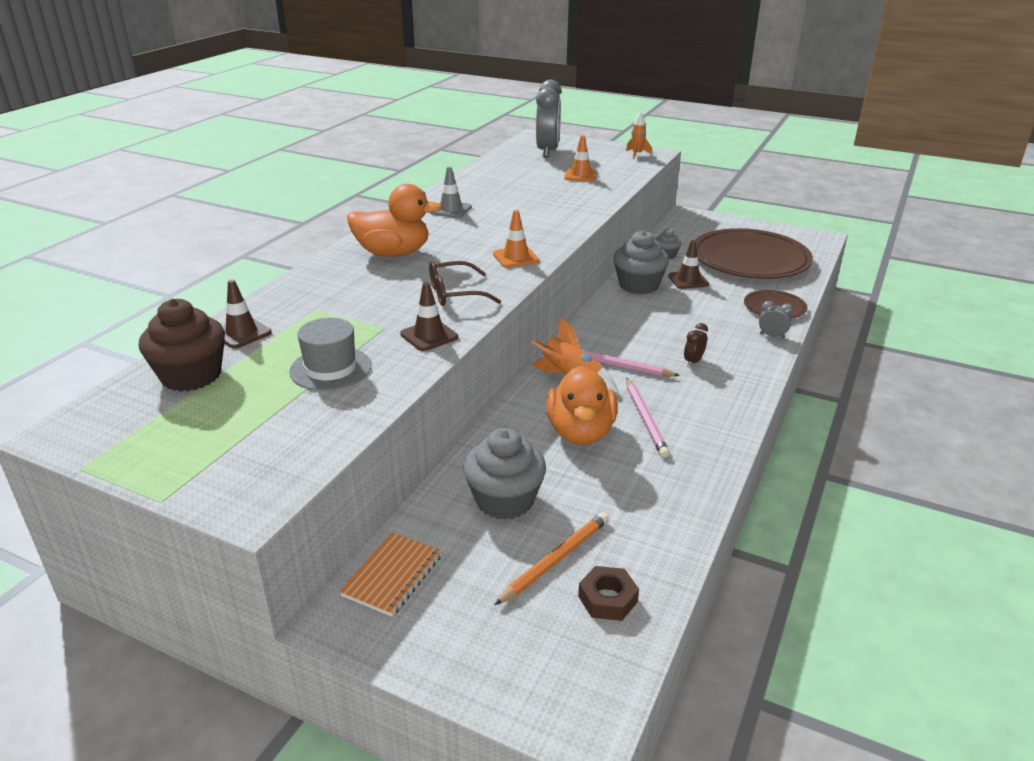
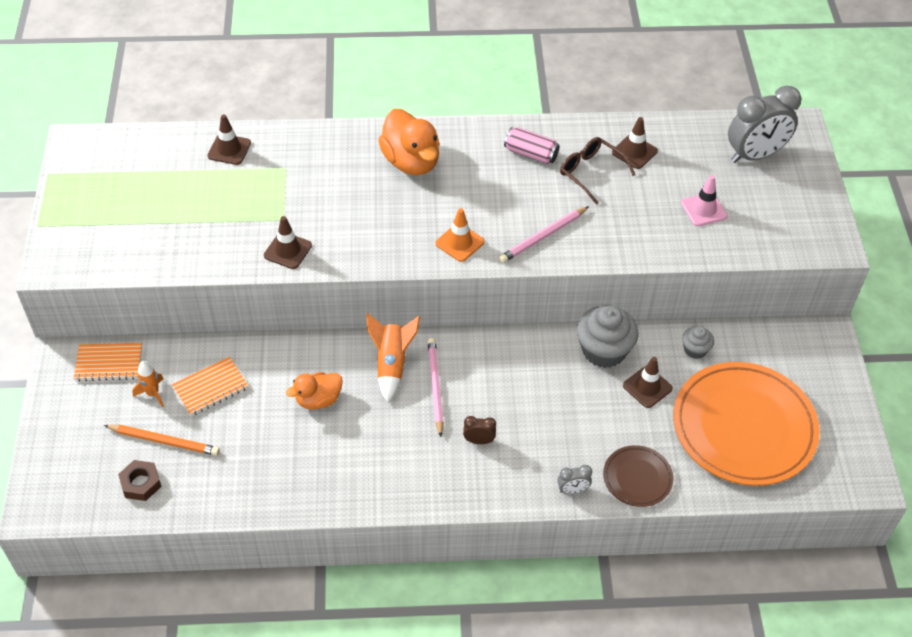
camera: 60 degrees right, 20 degrees up
(191, 376) = (163, 158): brown cupcake -> none
(330, 368) = (211, 221): grey hat -> none
(451, 210) = (531, 154): grey traffic cone -> pink can
(455, 293) = (365, 234): brown glasses -> brown glasses (591, 173)
(497, 180) = (634, 152): none -> brown traffic cone
(505, 500) = (211, 388): grey cupcake -> orange notebook
(580, 175) = (703, 209): orange traffic cone -> pink traffic cone
(580, 432) = (318, 400): orange duck -> orange duck, size x0.62
(637, 154) = (815, 232): orange rocket -> orange rocket (153, 393)
(645, 419) = (362, 435): pink pencil -> pink pencil (543, 236)
(750, 259) = (744, 427): brown plate -> orange plate
(772, 336) = (572, 490): grey clock -> grey clock turned 90 degrees clockwise

